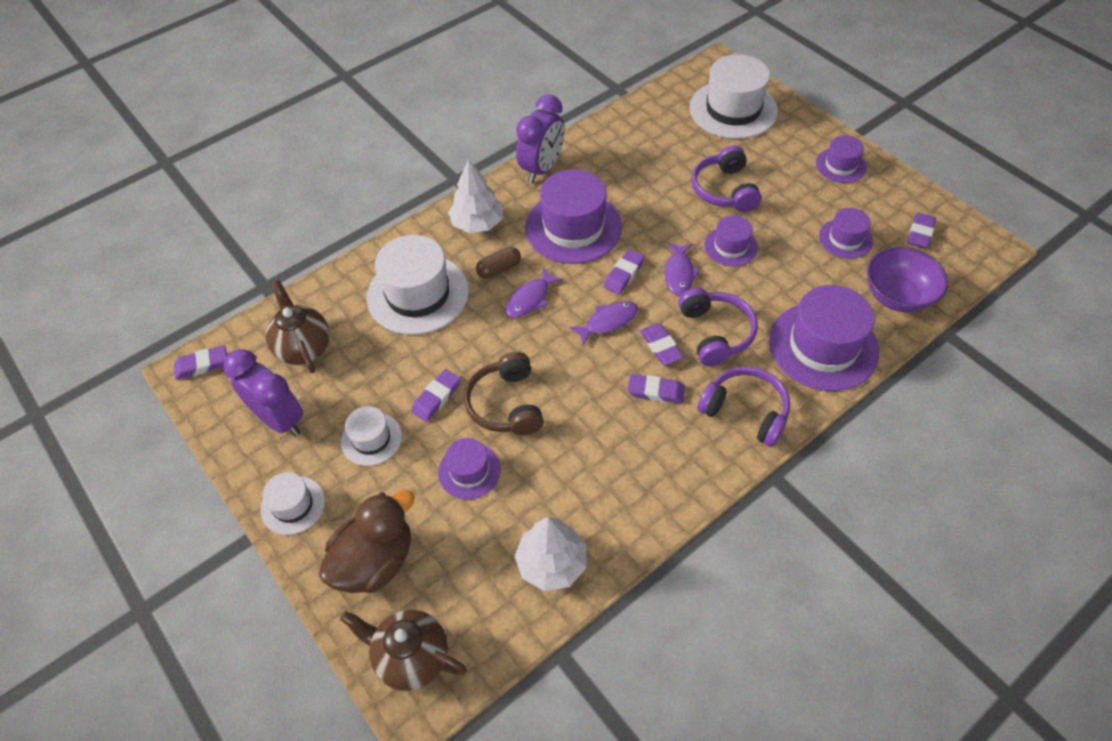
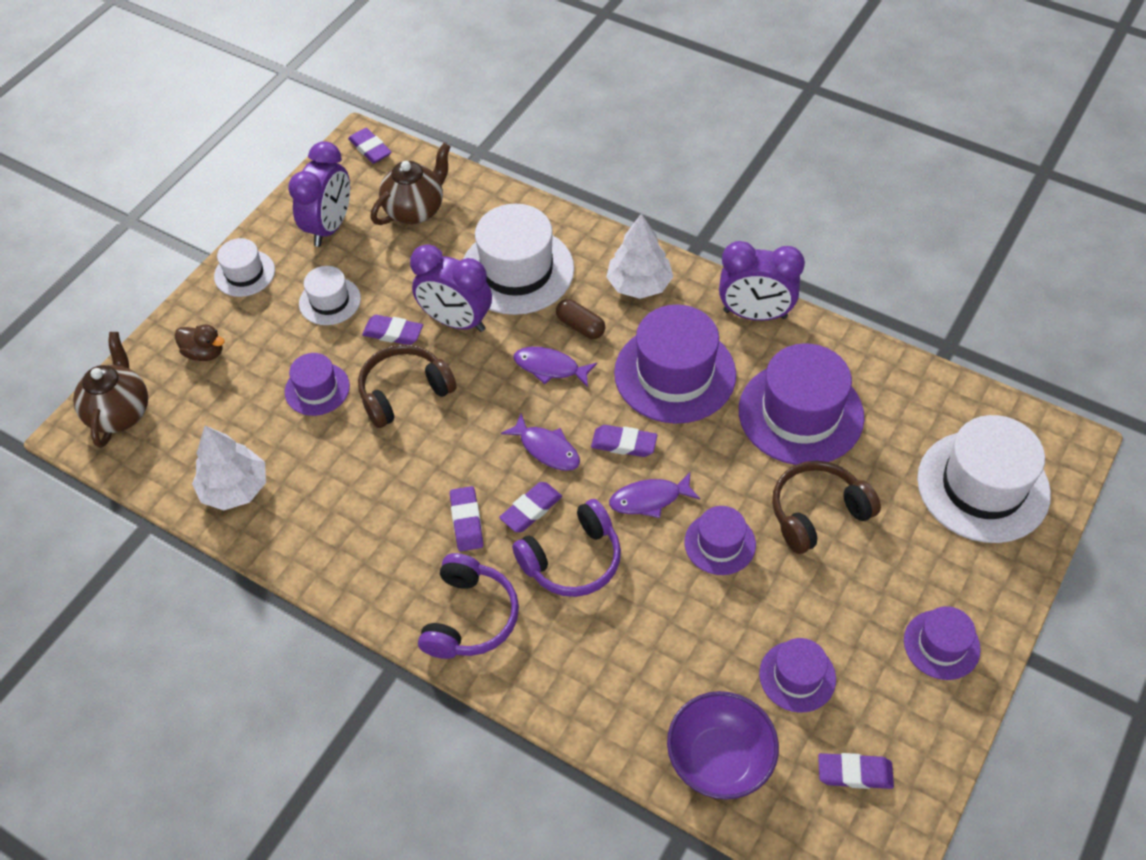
camera: 70 degrees right, 0 degrees up
(375, 561) = (204, 353): brown duck -> brown duck, size x0.53
(449, 349) = (456, 321): none -> purple clock
(724, 190) = (817, 513): purple headphones -> brown headphones
(823, 346) = (598, 682): purple hat -> purple hat (800, 413)

